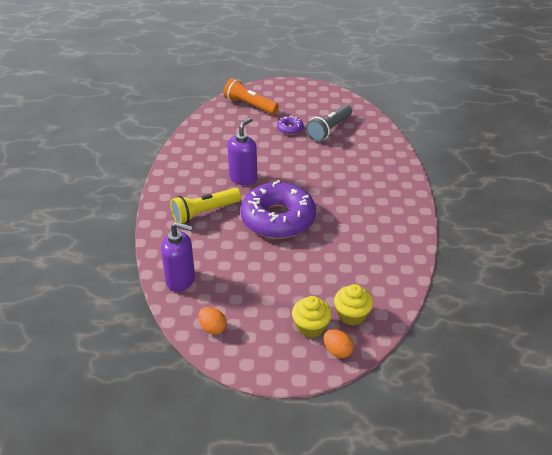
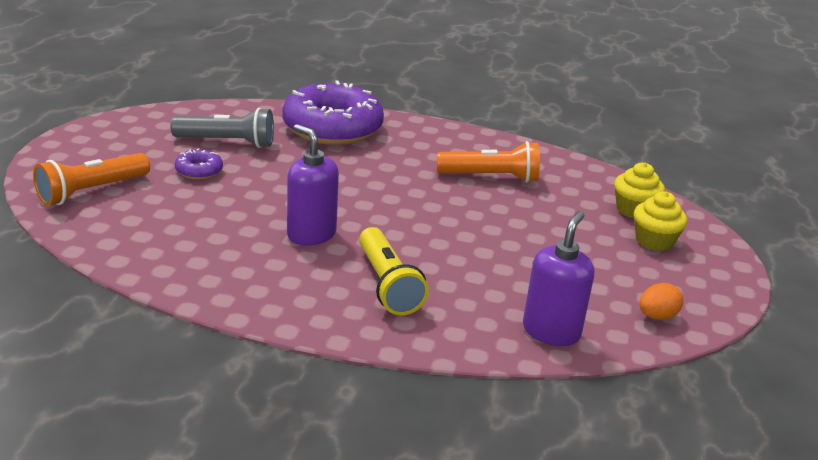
camera: 80 degrees left, 10 degrees down
(278, 219) = (430, 223): purple donut -> purple donut (332, 128)
(329, 130) = (227, 142): grey flashlight -> grey flashlight turned 45 degrees counterclockwise
(337, 351) = (694, 231): orange egg -> none
(356, 238) = (491, 177): none -> orange flashlight

